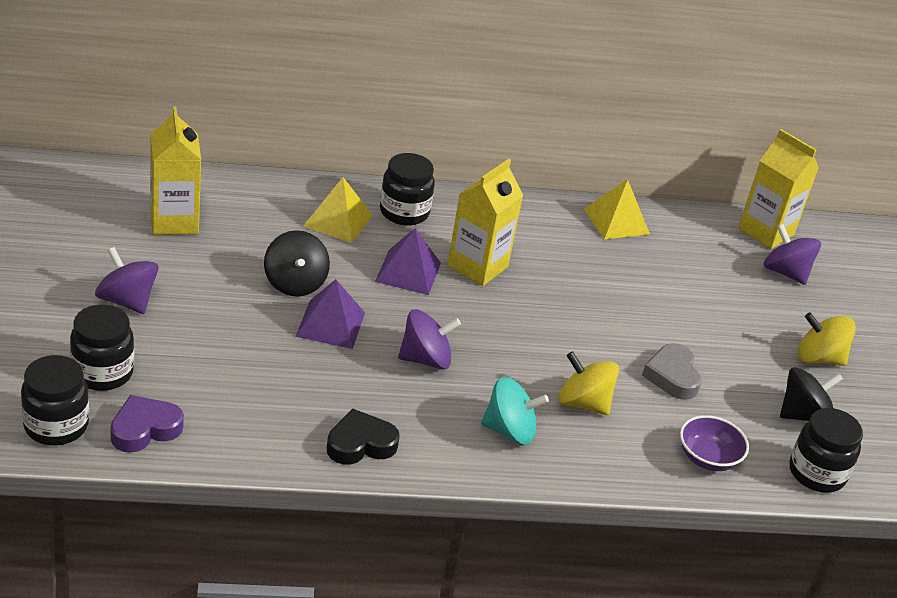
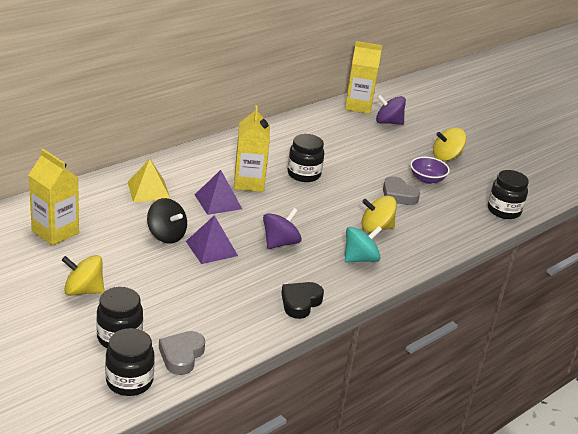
camera: 35 degrees left, 5 degrees down
(127, 301) = (83, 290): purple spinning top -> yellow spinning top
(145, 429) = (181, 355): purple heart -> grey heart
(404, 212) = (178, 170): black jar -> black jar (304, 174)
(616, 221) = (287, 130): yellow pyramid -> none
(708, 458) = (456, 227): purple bowl -> purple bowl (427, 179)
(803, 415) = (469, 186): black spinning top -> none

